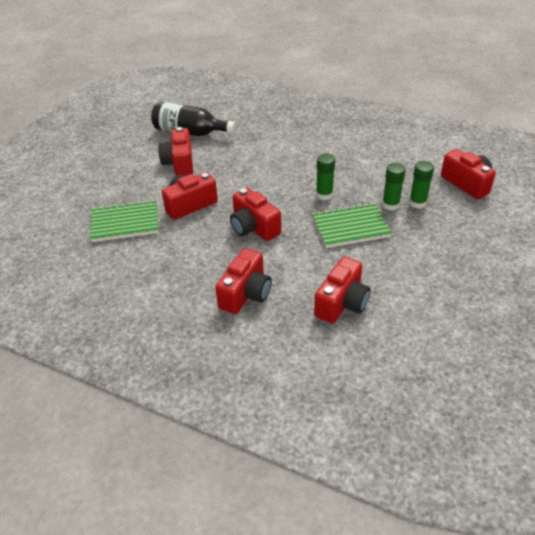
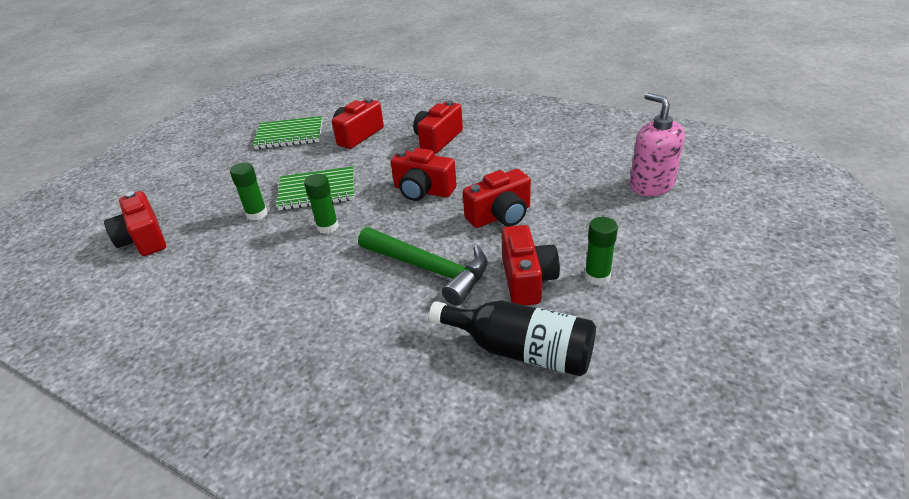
camera: 175 degrees left, 5 degrees down
(59, 233) = (651, 185): none -> pink soap dispenser
(125, 223) = (576, 195): green notebook -> green notebook (289, 135)
(241, 168) = (429, 269): none -> green hammer
(253, 227) = (423, 191): red camera -> red camera turned 150 degrees clockwise
(417, 203) = (224, 216): green glue stick -> green glue stick (597, 276)

